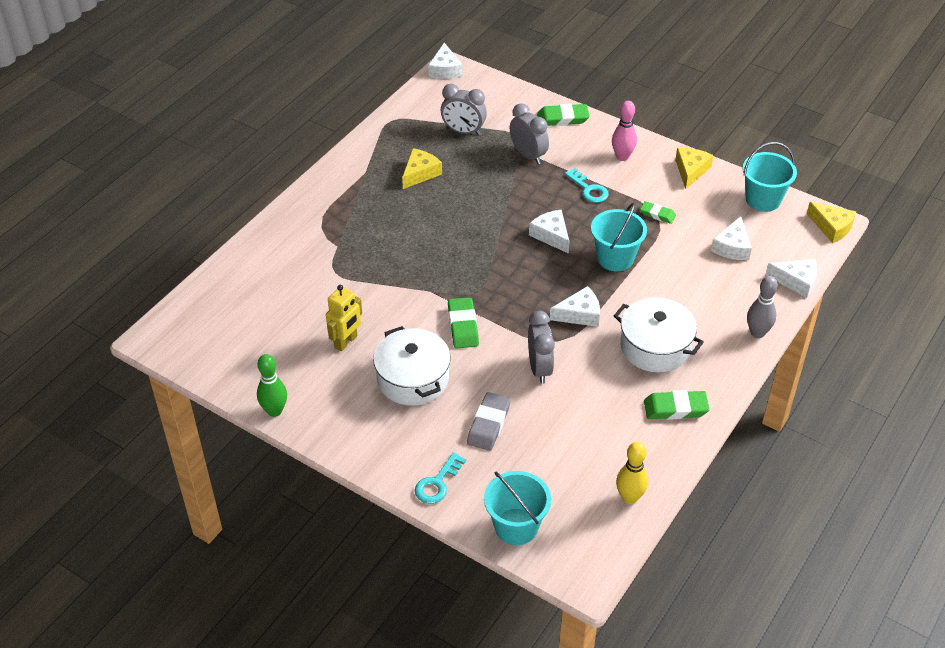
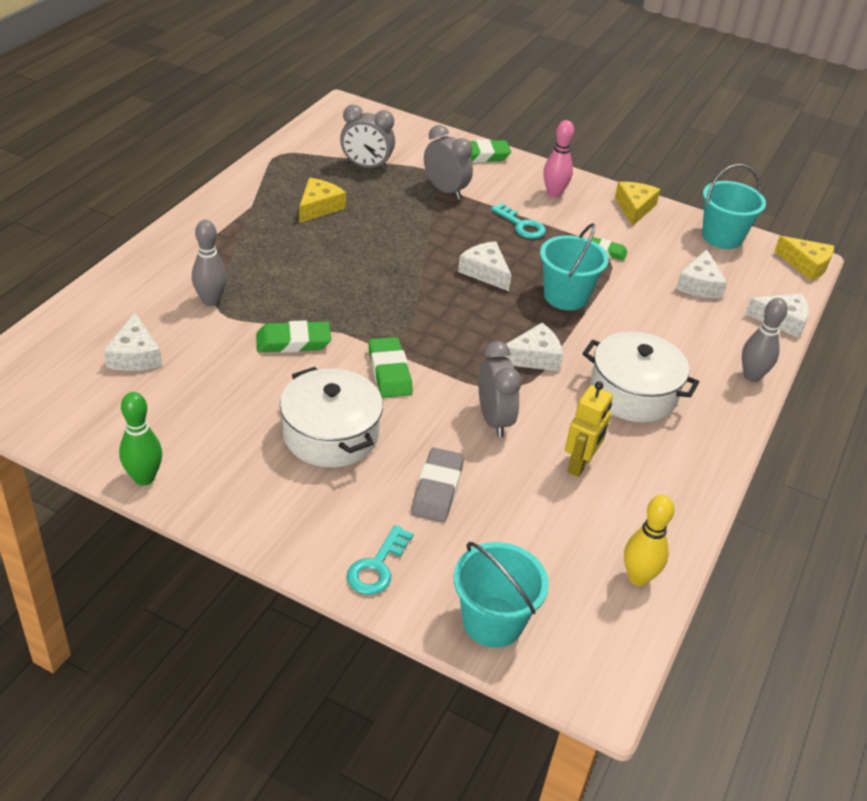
camera: 10 degrees left, 5 degrees down
(328, 262) = (211, 301): none -> grey bowling pin
(346, 342) = (239, 391): yellow robot -> yellow robot (580, 464)
(445, 69) = (338, 107): white cheese -> white cheese (135, 355)
(675, 408) = (673, 464): green eraser -> green eraser (293, 342)

